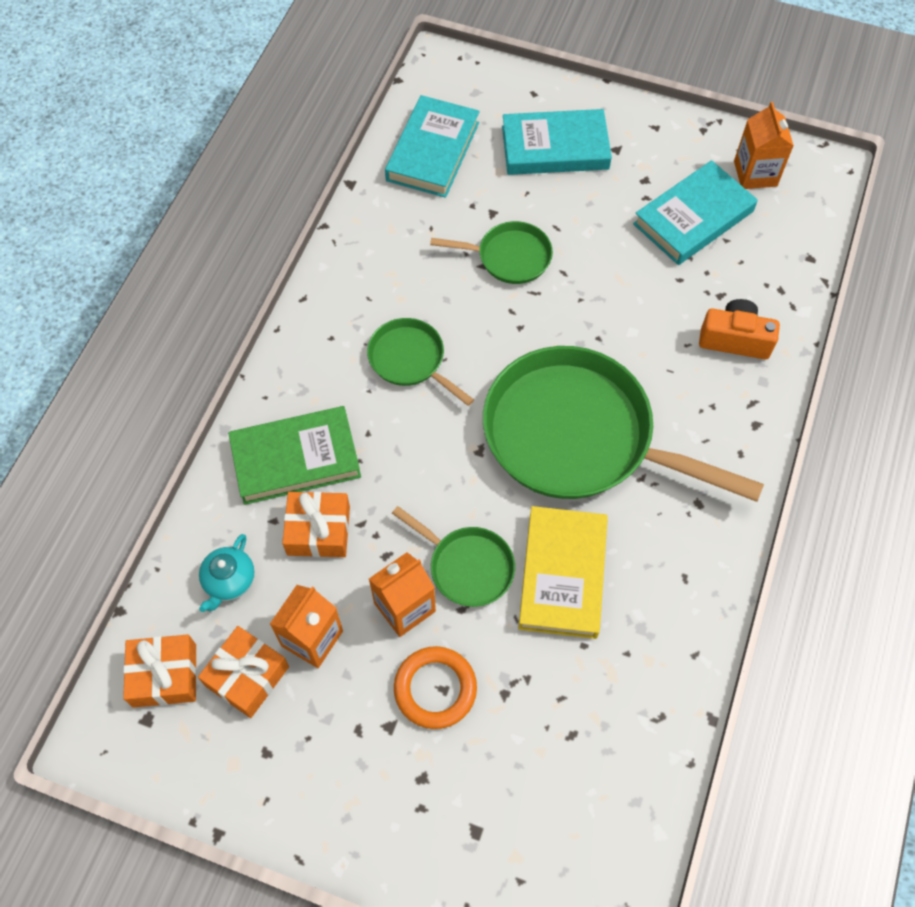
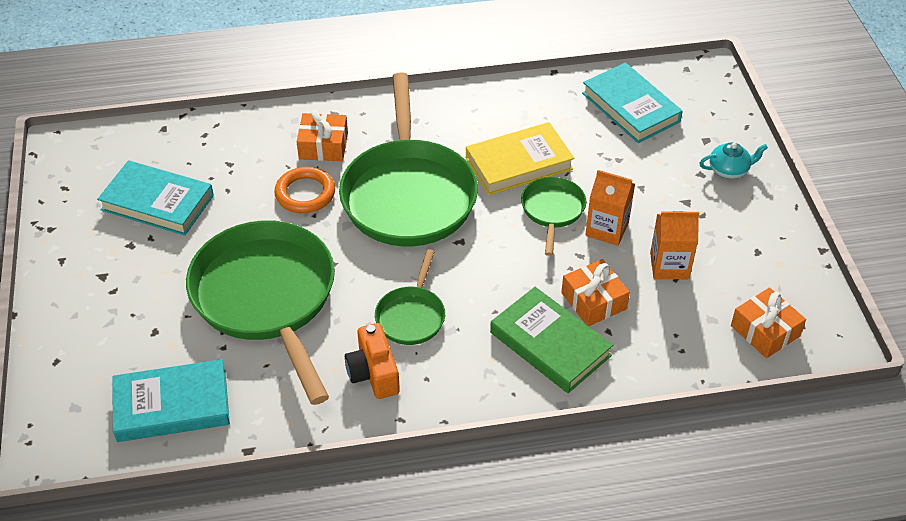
camera: 120 degrees left, 15 degrees down
(229, 581) = (673, 332): turquoise teapot -> turquoise teapot (729, 170)
(247, 676) = (723, 286): orange gift -> orange gift (323, 146)
(435, 689) = (644, 191): orange ring -> orange ring (305, 193)
(509, 257) = (267, 298): green pan -> green pan, size x2.12
(555, 148) = (122, 317): turquoise book -> turquoise book (630, 107)
(735, 339) = (266, 144): orange camera -> orange camera (373, 373)
(755, 173) = (88, 182): orange carton -> none

